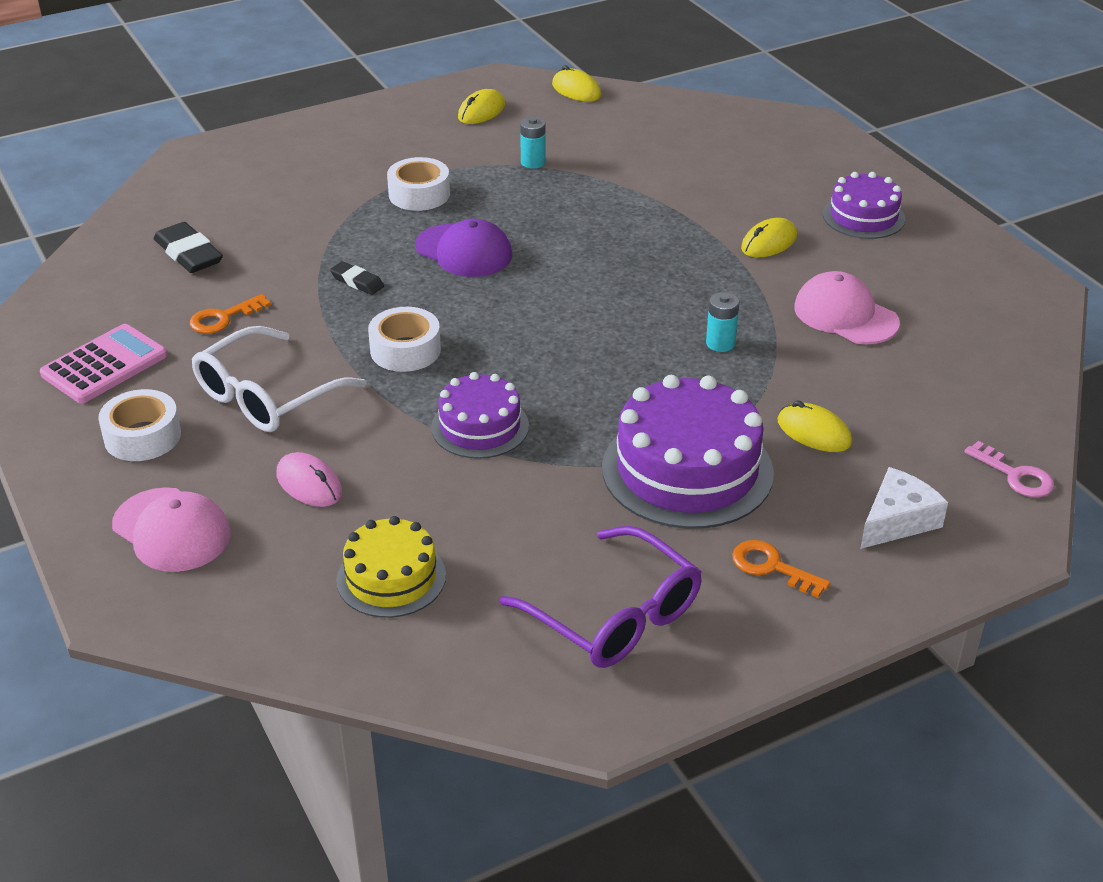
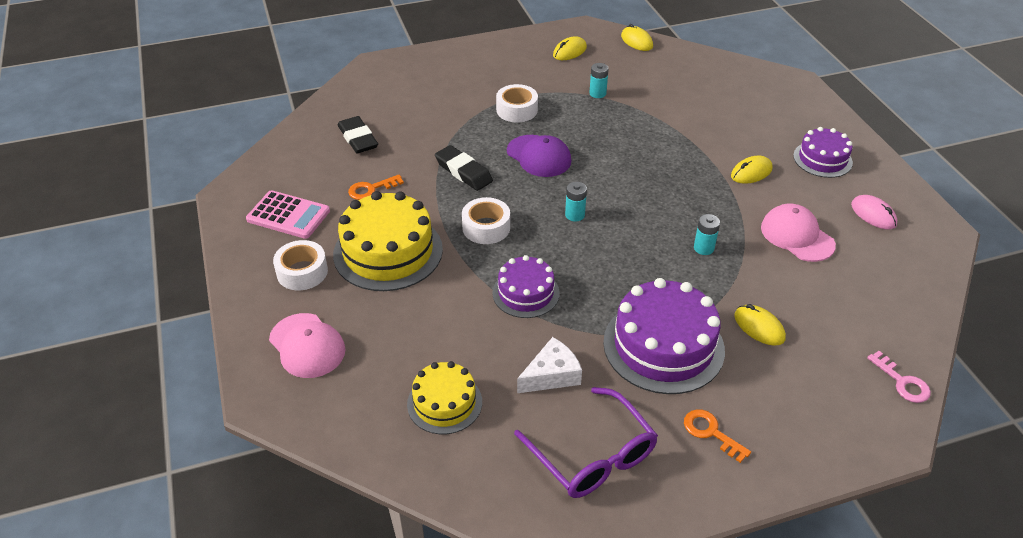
camera: 10 degrees right, 5 degrees up
(104, 365) = (288, 215): pink calculator -> pink calculator turned 60 degrees clockwise
(266, 396) = (388, 252): white glasses -> yellow cake
(309, 484) = (403, 322): pink mouse -> pink mouse (873, 215)
(357, 282) = (463, 172): black eraser -> black eraser, size x1.69
(530, 321) = (575, 215): none -> turquoise battery
(897, 520) = (808, 407): white cheese -> white cheese (551, 375)

